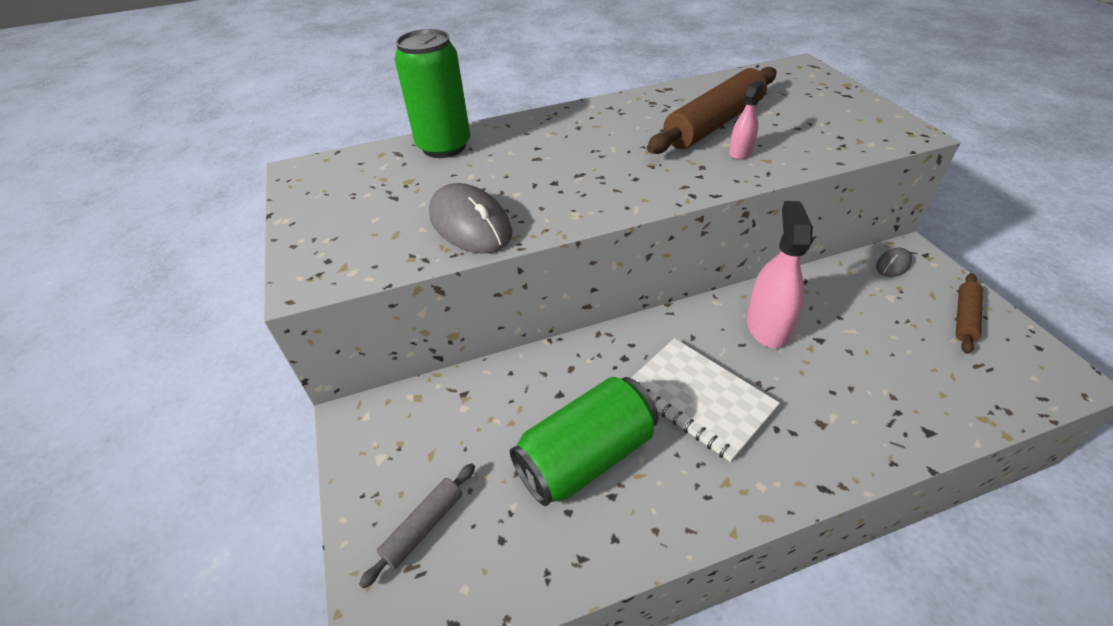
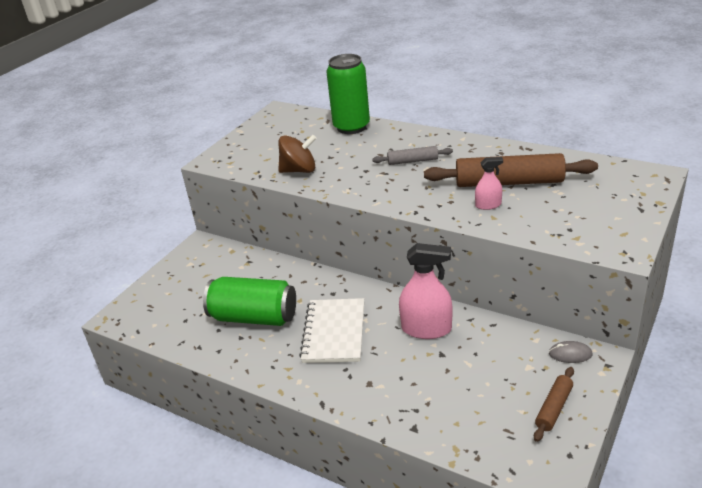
camera: 50 degrees right, 10 degrees down
(423, 527) = (170, 296): grey rolling pin -> grey rolling pin (412, 161)
(470, 224) = (299, 170): grey mouse -> brown spinning top
(767, 326) = (426, 329): pink spray bottle -> pink spray bottle turned 45 degrees clockwise
(964, 318) = (554, 408): brown rolling pin -> brown rolling pin turned 45 degrees counterclockwise

